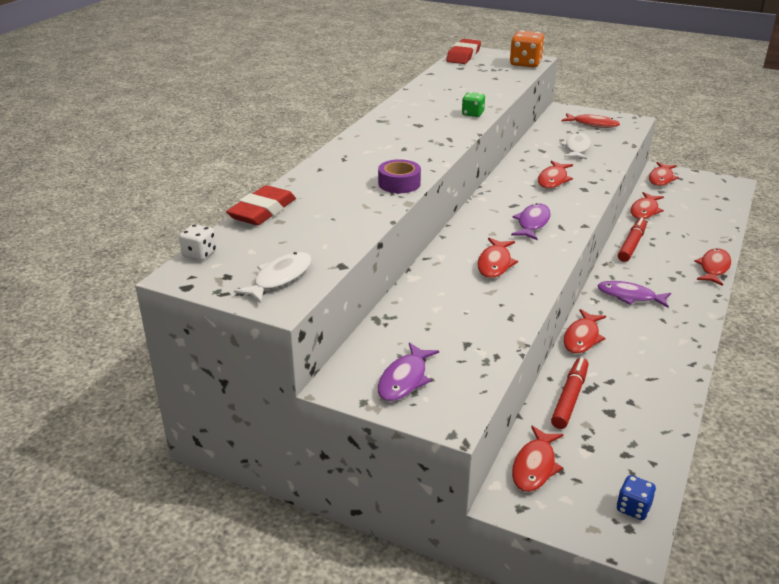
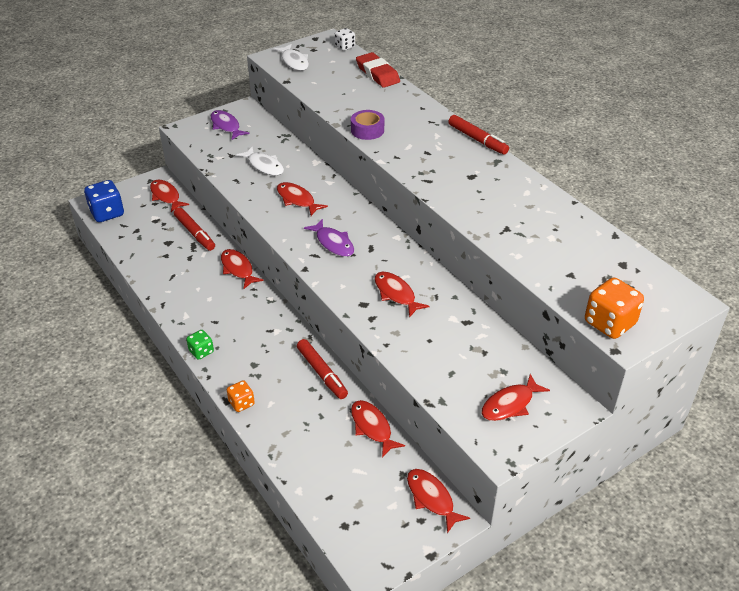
camera: 120 degrees right, 10 degrees up
(354, 133) = (477, 140): none -> red marker
(463, 55) = (670, 286): red eraser -> none
(472, 114) = (473, 215): green dice -> green dice (201, 351)
(577, 148) = (453, 351): white fish -> white fish (264, 166)
(630, 296) = (256, 322): purple fish -> none
(633, 508) = (107, 213): blue dice -> blue dice, size x1.74
(714, 268) = (241, 403): red fish -> orange dice

